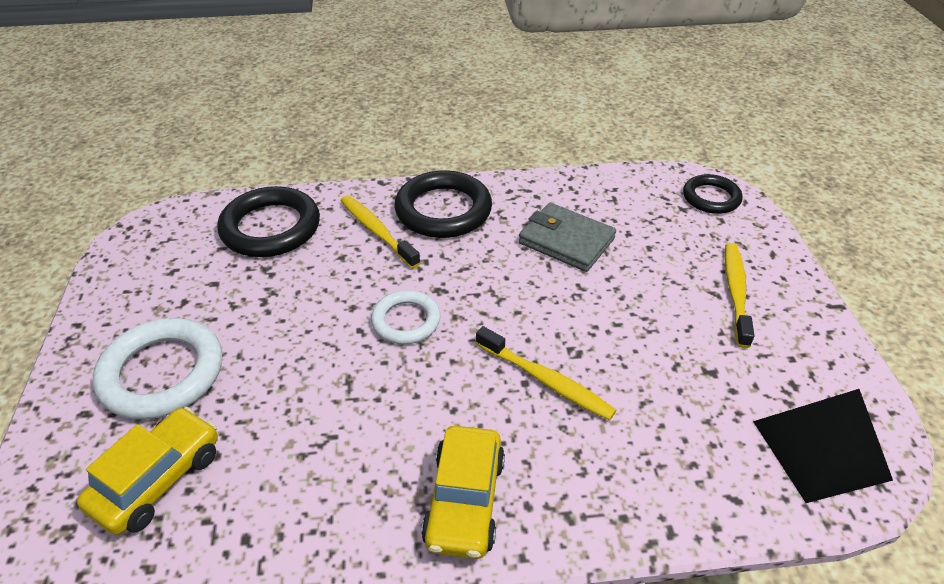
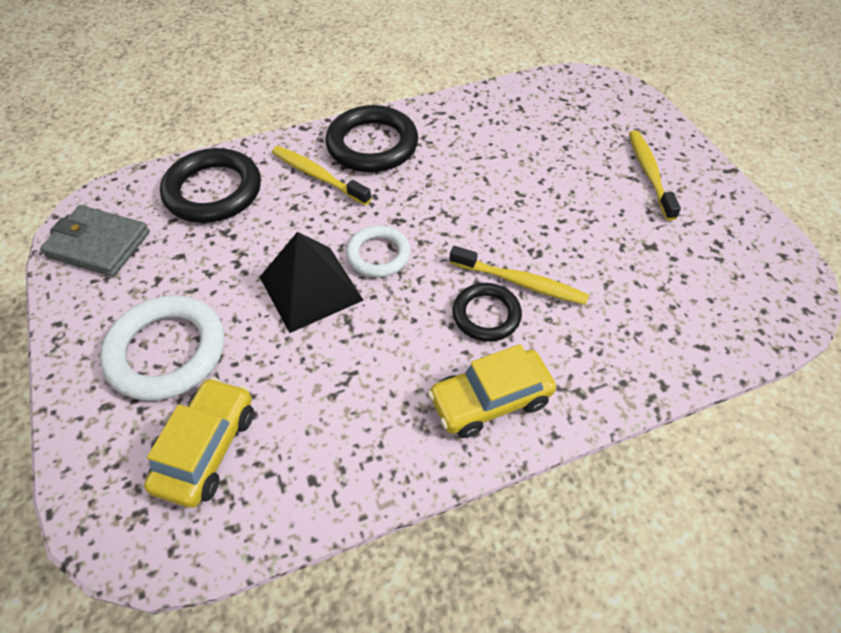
camera: 15 degrees left, 10 degrees up
(465, 500) = (490, 400): yellow car -> yellow car turned 75 degrees clockwise
(566, 241) = (493, 154): grey wallet -> grey wallet (99, 244)
(711, 198) = (602, 92): black ring -> black ring (486, 315)
(820, 449) = (754, 291): black pyramid -> black pyramid (310, 288)

